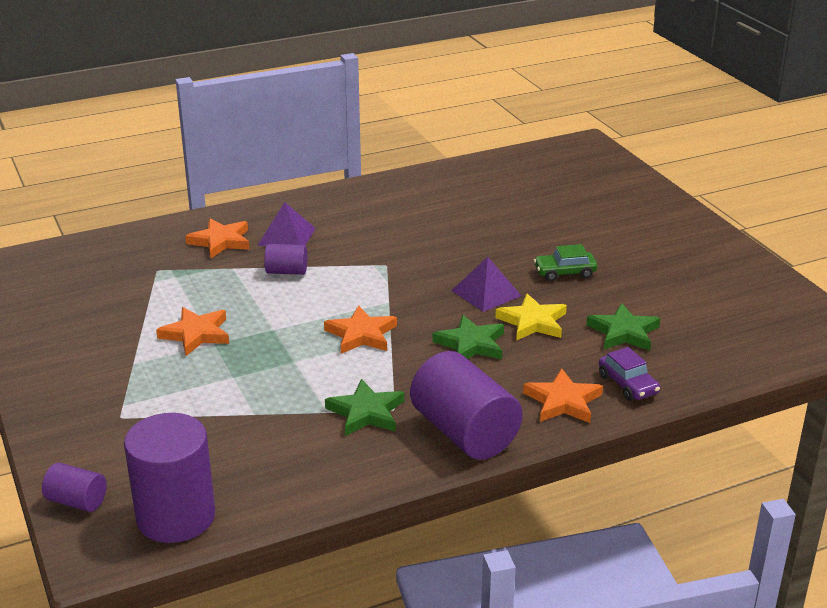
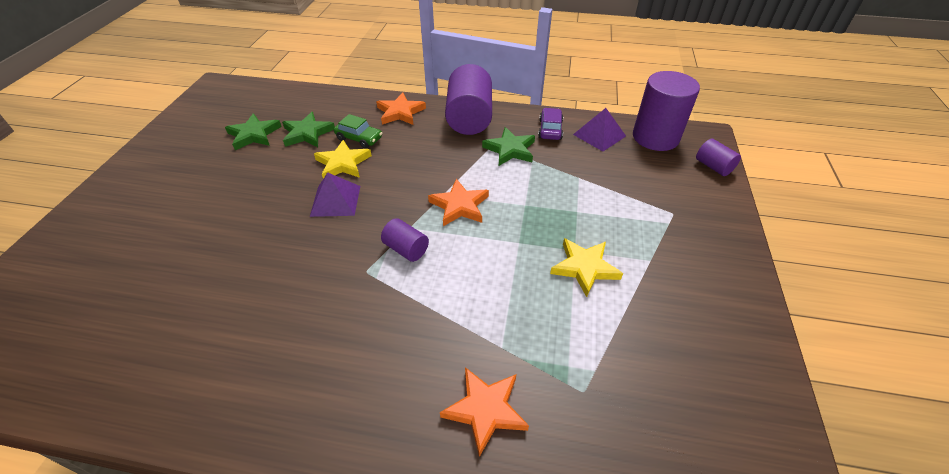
camera: 145 degrees left, 15 degrees up
(196, 334) = (584, 268): orange star -> yellow star
(286, 271) = (456, 310): purple cylinder -> purple cylinder (406, 249)
(287, 236) = (410, 374): purple pyramid -> purple pyramid (599, 135)
(471, 344) = (400, 165): green star -> green star (254, 134)
(565, 272) = (261, 192): green car -> green car (359, 138)
(628, 384) = (356, 107): purple car -> purple car (550, 129)

